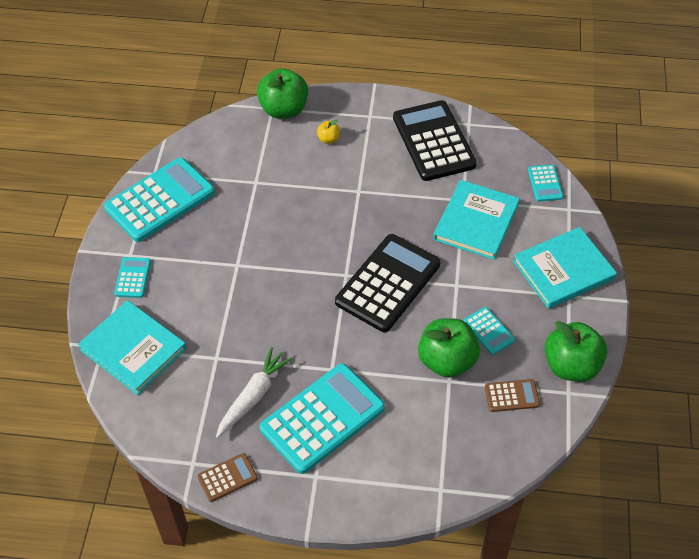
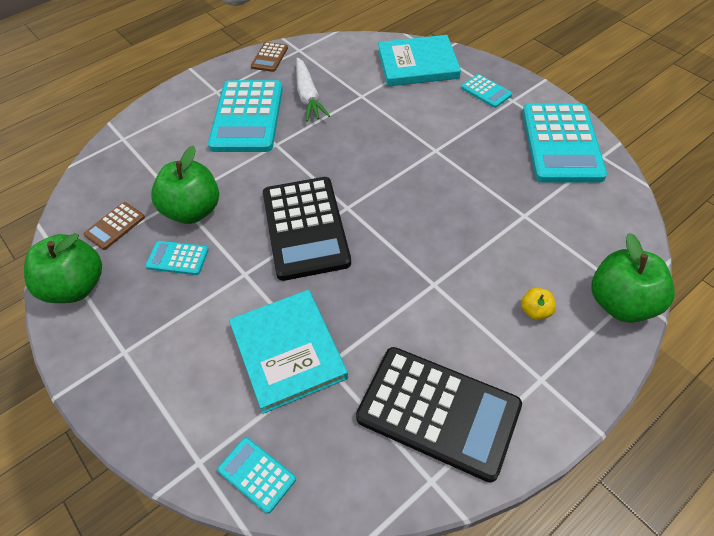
camera: 135 degrees right, 0 degrees up
(563, 270) = (149, 375): turquoise book -> none

